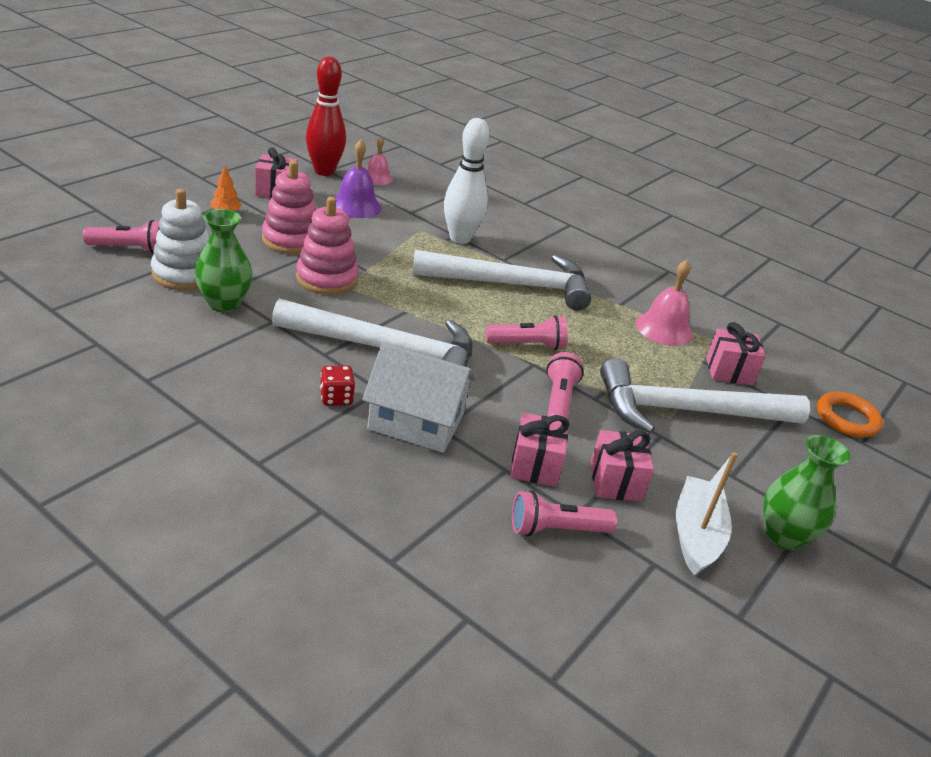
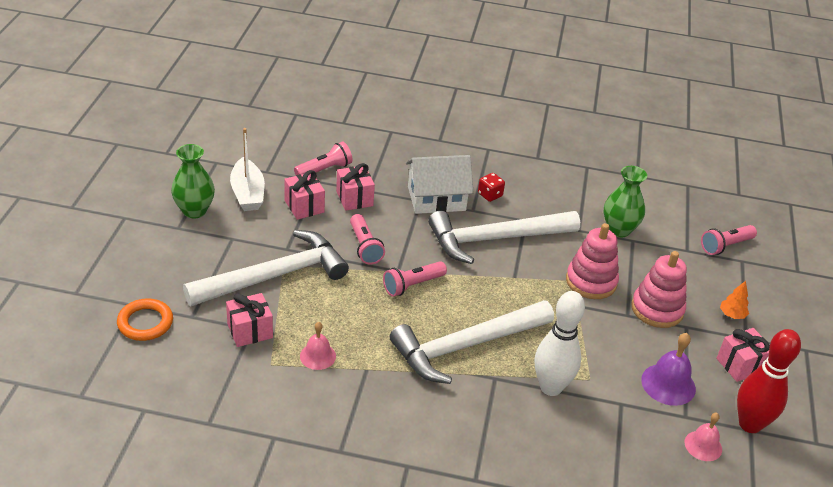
camera: 155 degrees right, 5 degrees up
(185, 274) = (669, 241): white stacking toy -> none
(664, 329) = (317, 356): pink bell -> pink bell, size x0.66

